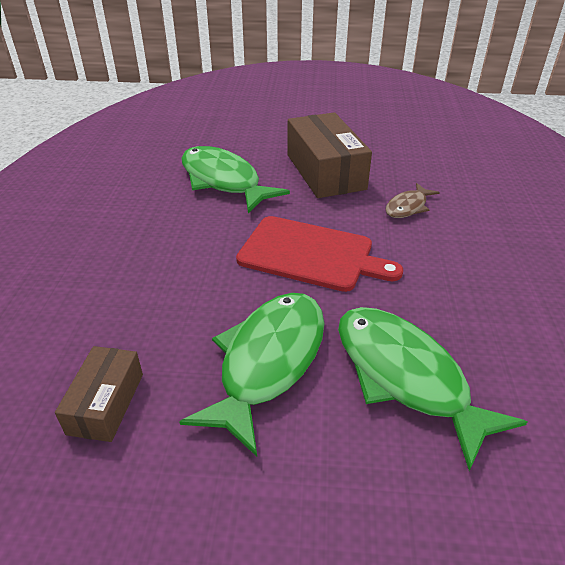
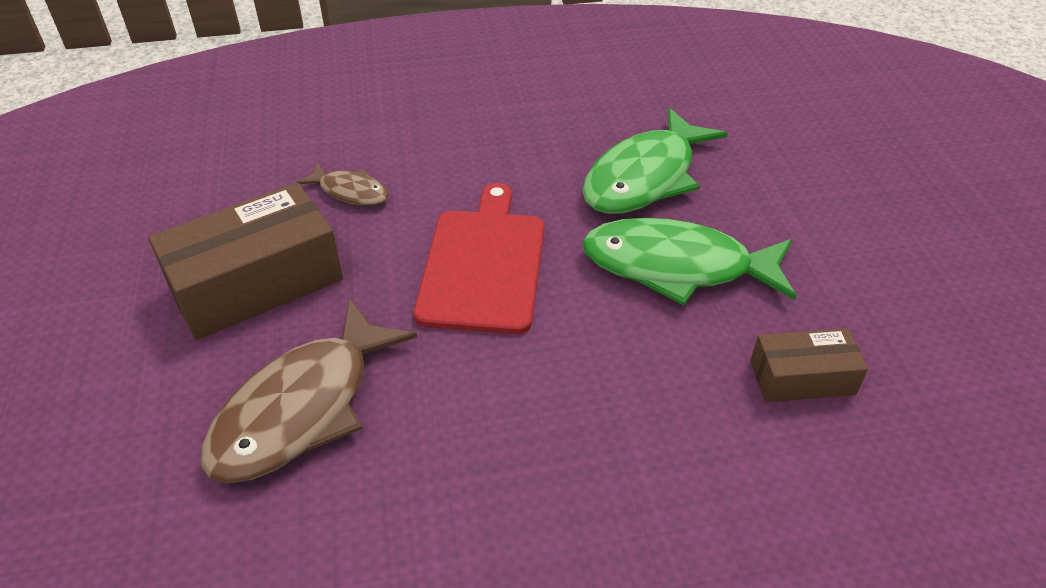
camera: 105 degrees left, 5 degrees up
(223, 181) = (302, 408): green fish -> brown fish

